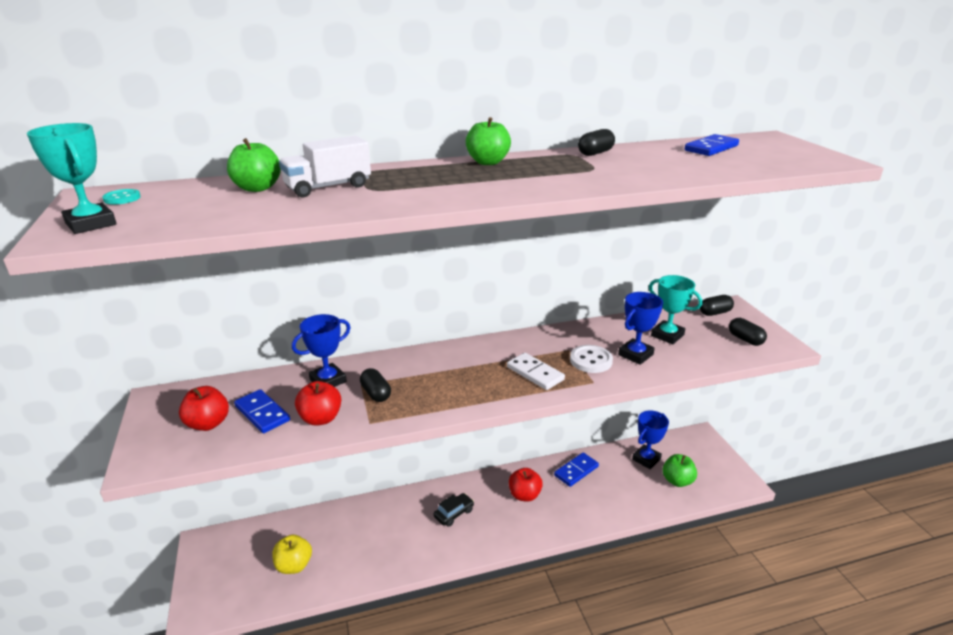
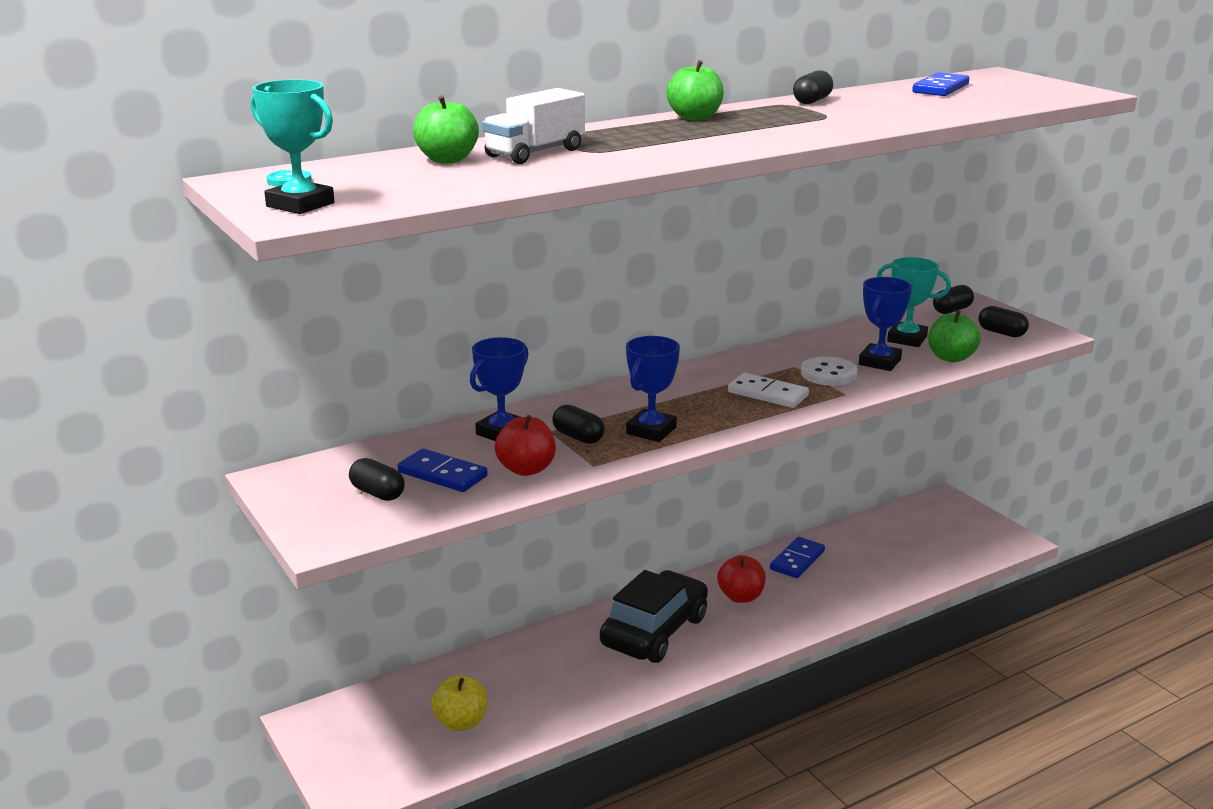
camera: 15 degrees left, 5 degrees down
(208, 424) = (377, 493): red apple -> black capsule
(454, 513) = (654, 631): black car -> black car, size x2.18
(646, 459) = (883, 534): blue trophy -> blue trophy (651, 431)
(677, 481) = (933, 551): green apple -> green apple (951, 358)

